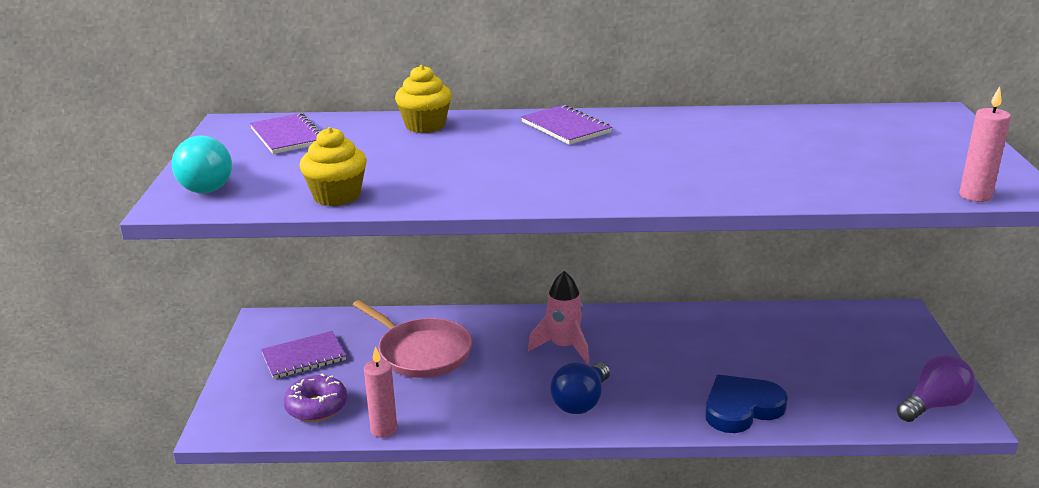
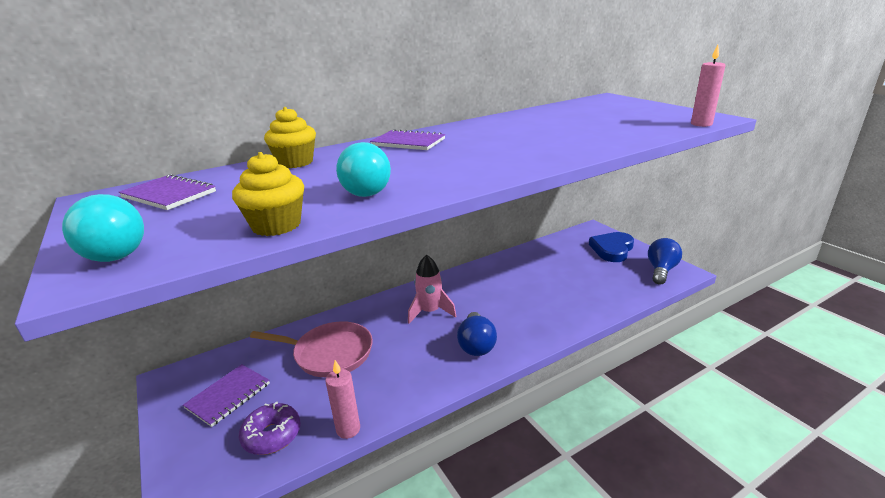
camera: 30 degrees left, 0 degrees up
(452, 181) = (370, 190): none -> turquoise light bulb
(741, 408) = (573, 310): blue heart -> blue heart (612, 249)
(934, 405) = (661, 270): purple light bulb -> blue light bulb

